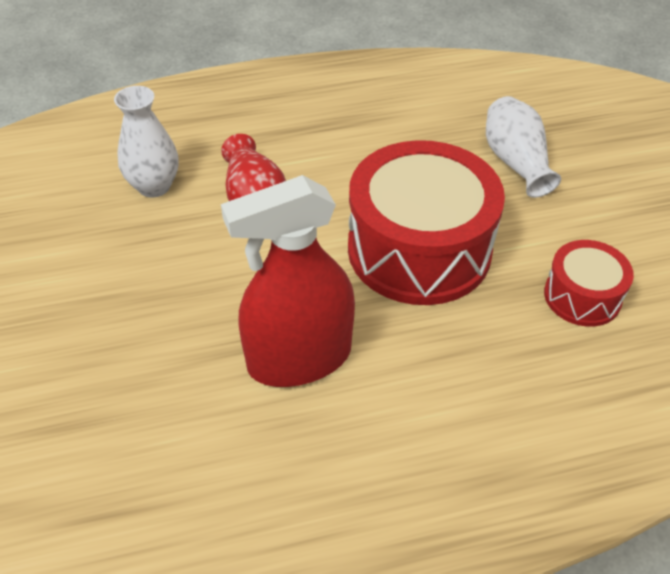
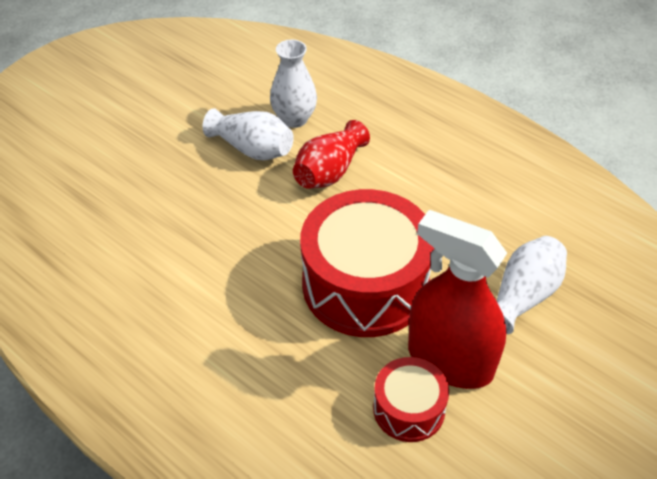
camera: 55 degrees right, 0 degrees up
(159, 238) = (252, 149): none -> white vase
(299, 358) = (211, 273): red spray bottle -> red spray bottle (450, 361)

